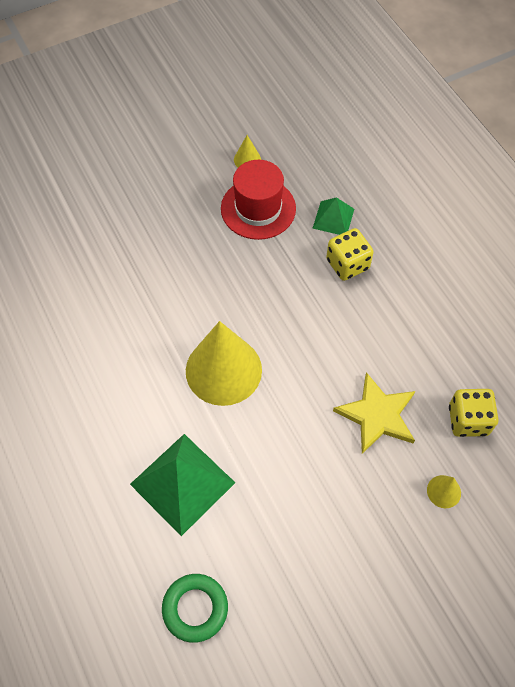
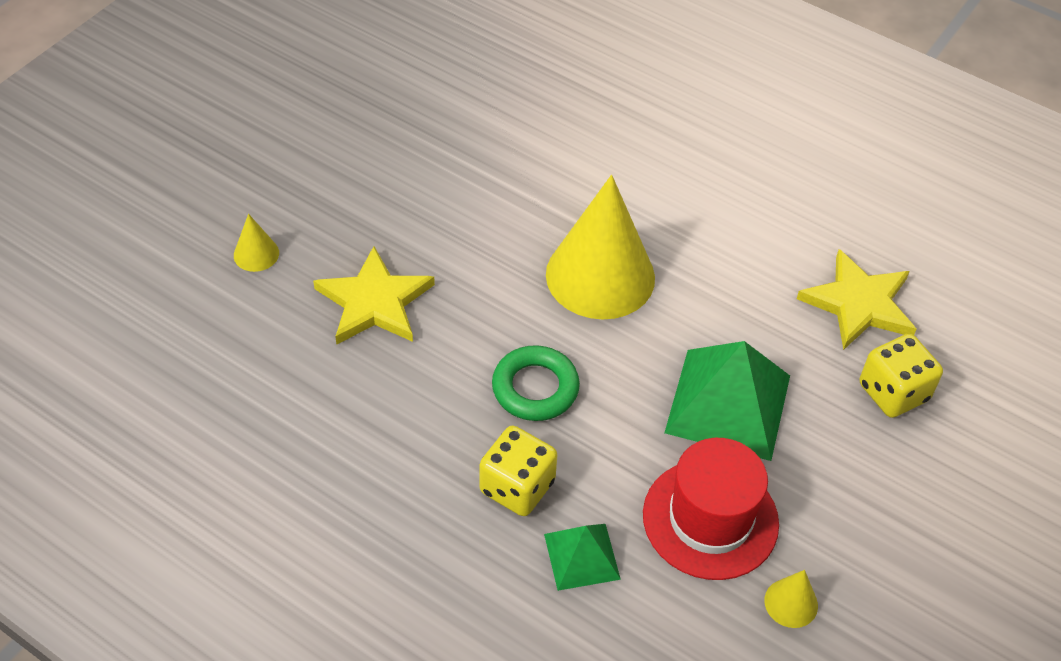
camera: 150 degrees right, 10 degrees down
(85, 283) = (859, 304): none -> yellow star
(182, 483) = (566, 152): green pyramid -> green pyramid (728, 404)
(195, 608) = (480, 66): green ring -> green ring (535, 388)
(468, 420) = (250, 342): yellow dice -> yellow dice (893, 392)

